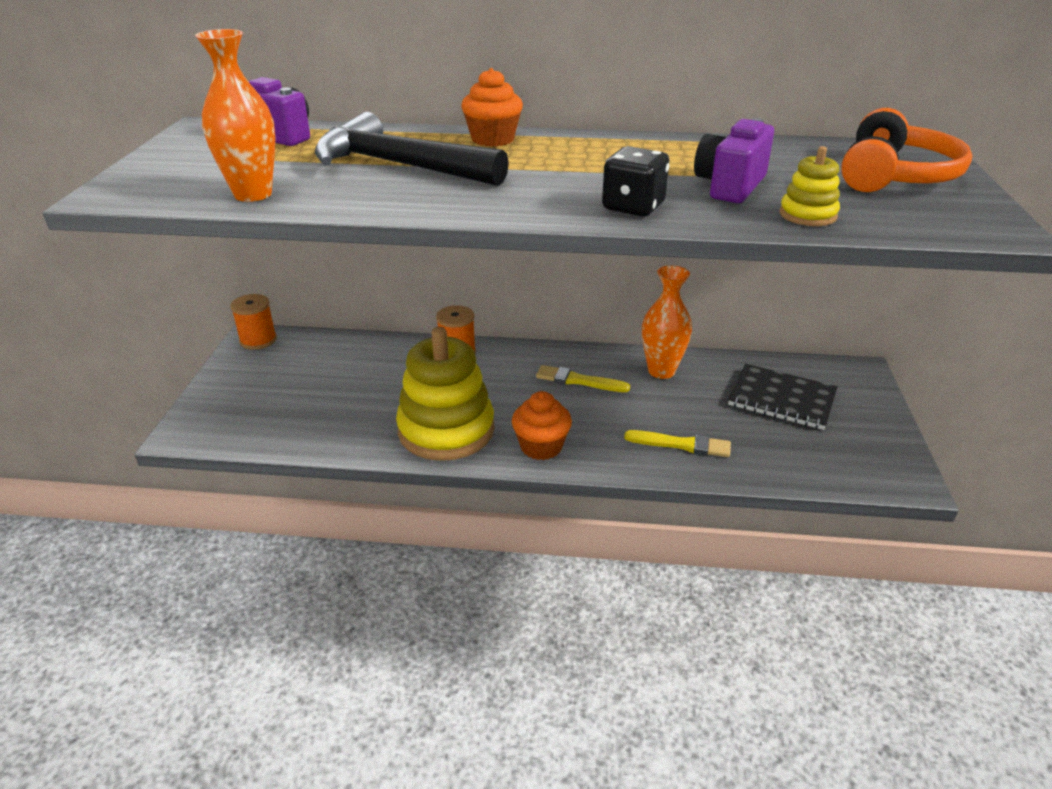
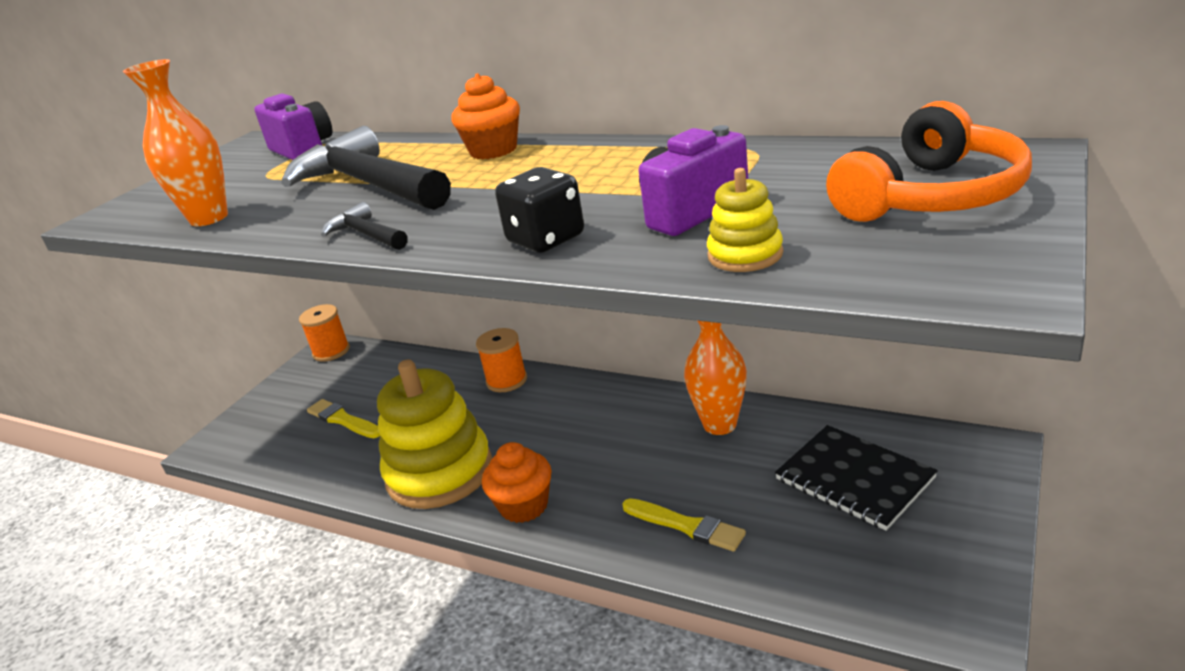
camera: 25 degrees right, 5 degrees down
(455, 206) = (366, 235): none -> black hammer
(578, 380) = (615, 427): yellow brush -> yellow brush (343, 420)

